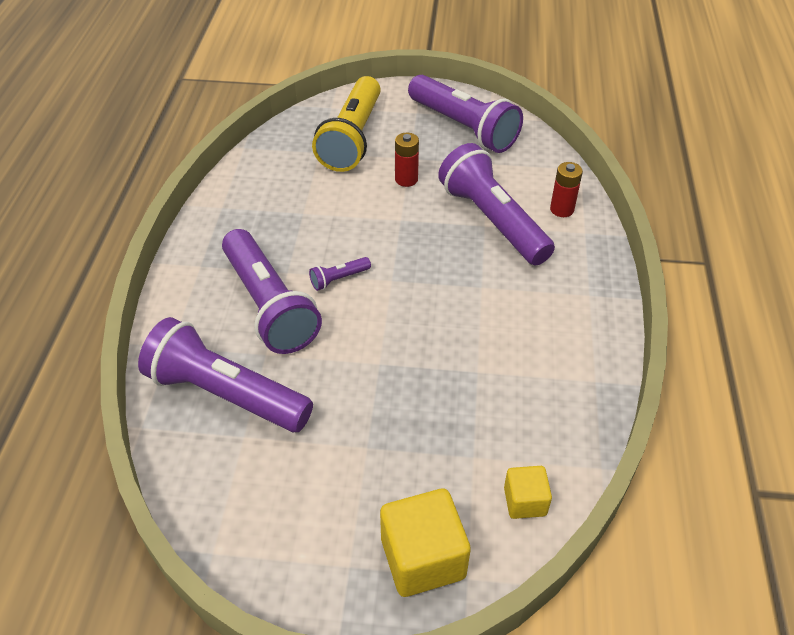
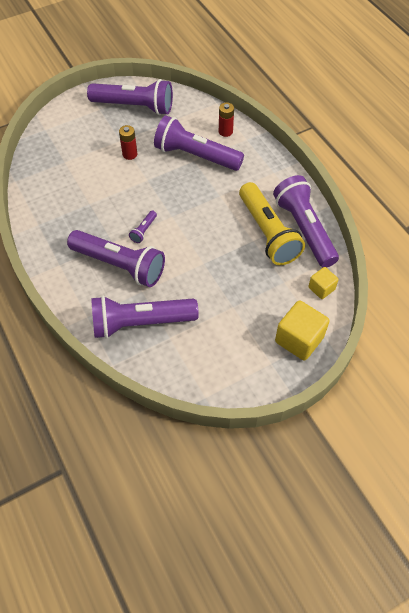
camera: 35 degrees left, 10 degrees up
(352, 138) = (76, 144): yellow flashlight -> yellow flashlight (267, 233)
(570, 397) = (304, 229): none -> purple flashlight

